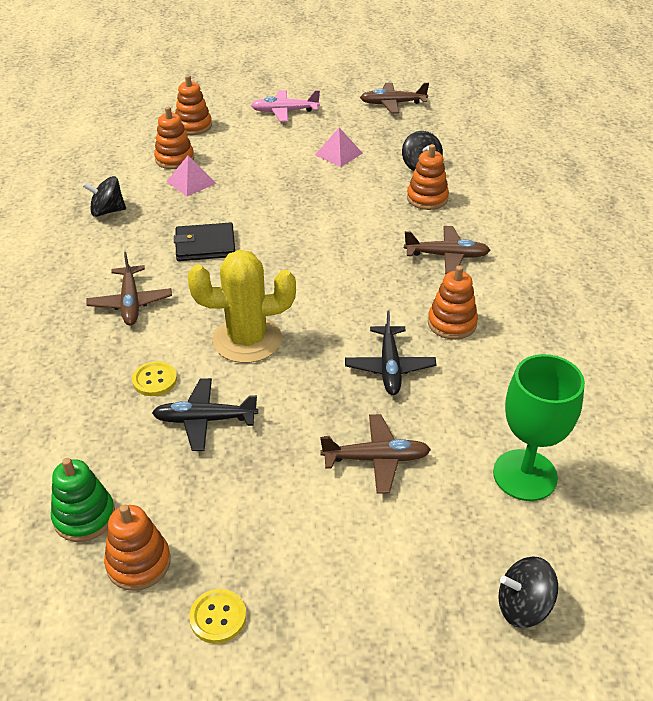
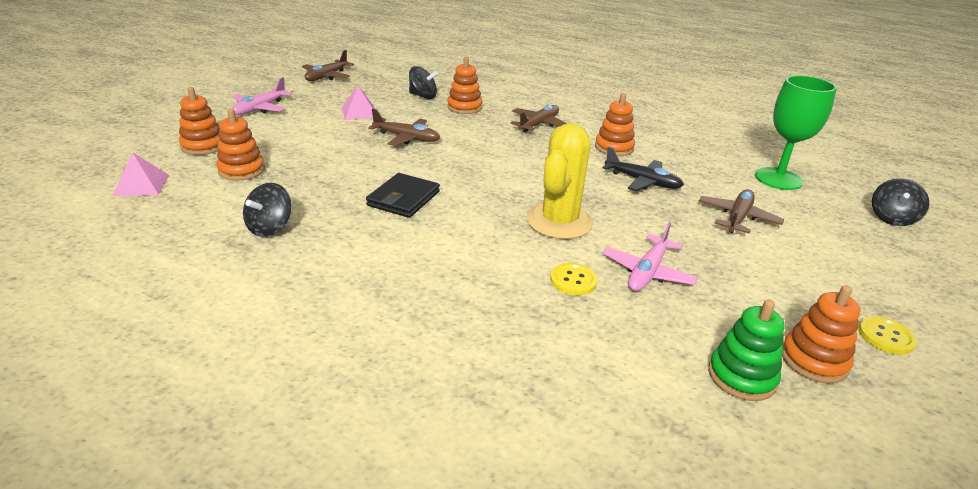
camera: 60 degrees left, 10 degrees down
(130, 302) = (443, 260): brown plane -> brown plane (407, 138)
(191, 182) = (294, 175): pink pyramid -> pink pyramid (141, 185)
(205, 420) = (647, 272): black plane -> pink plane

